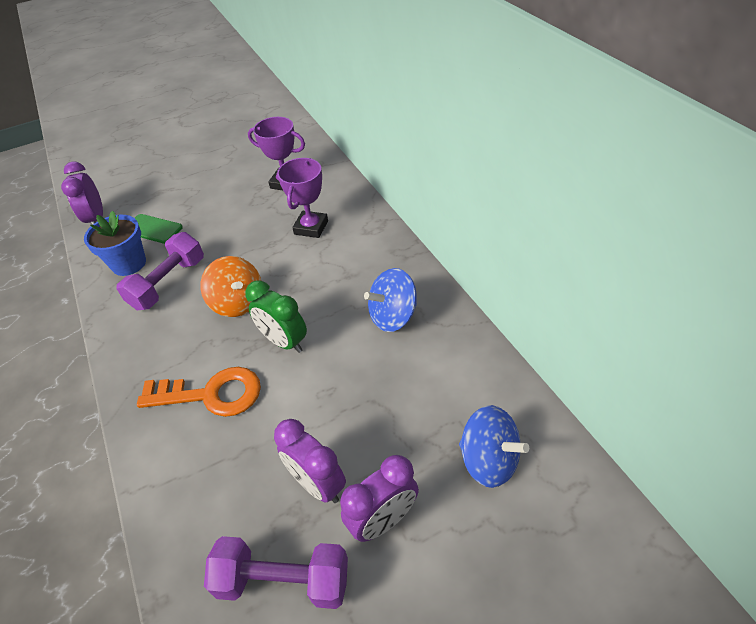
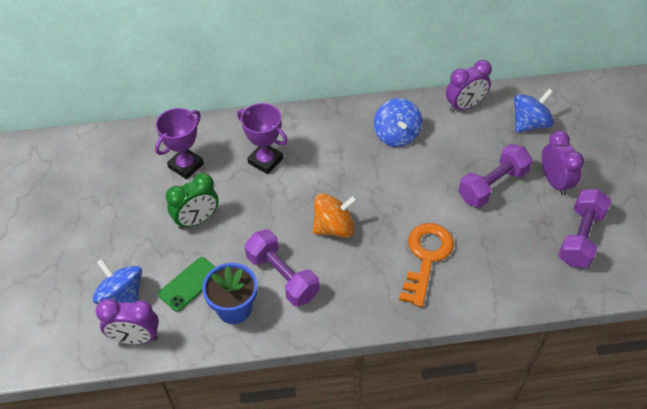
camera: 75 degrees left, 5 degrees up
(137, 198) = (122, 296): none -> blue spinning top
(284, 341) = (392, 204): green clock -> green clock (197, 220)
(317, 484) = (521, 208): purple clock -> purple clock (464, 106)
(347, 438) = (492, 185): none -> purple dumbbell

